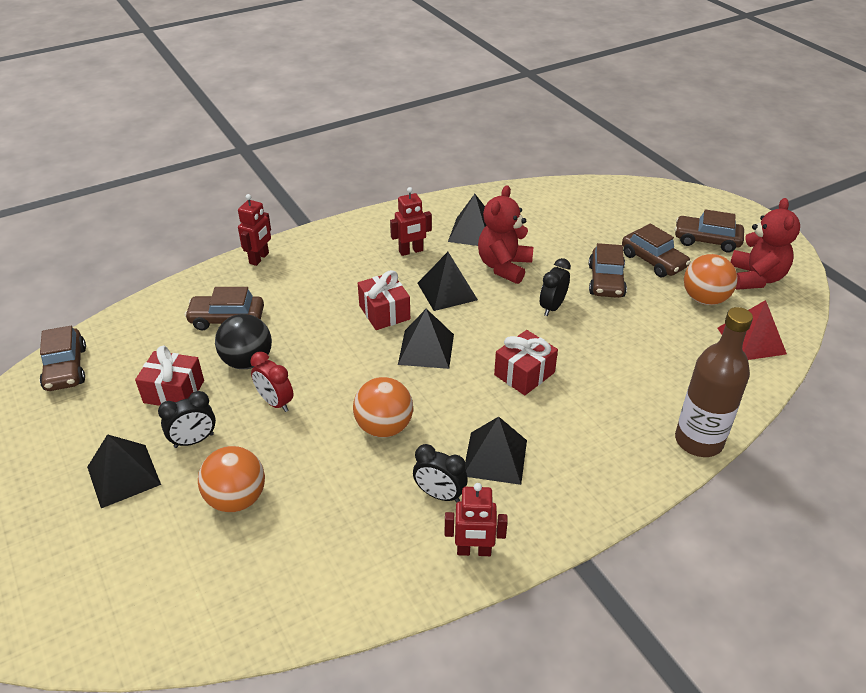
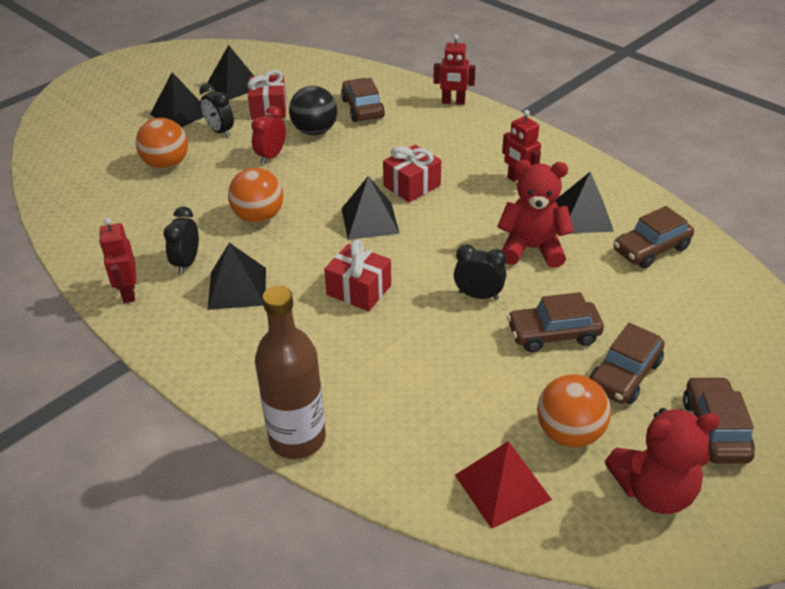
camera: 75 degrees right, 0 degrees up
(66, 368) = (278, 61): brown car -> brown car (651, 249)
(447, 291) = (465, 217): black pyramid -> black pyramid (235, 85)

